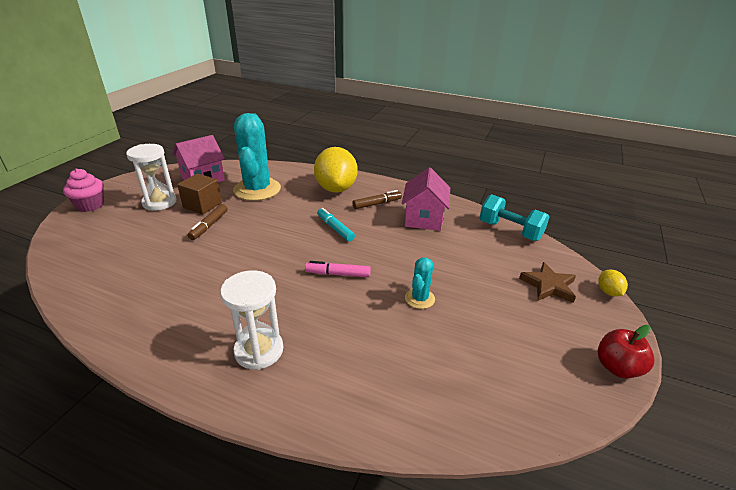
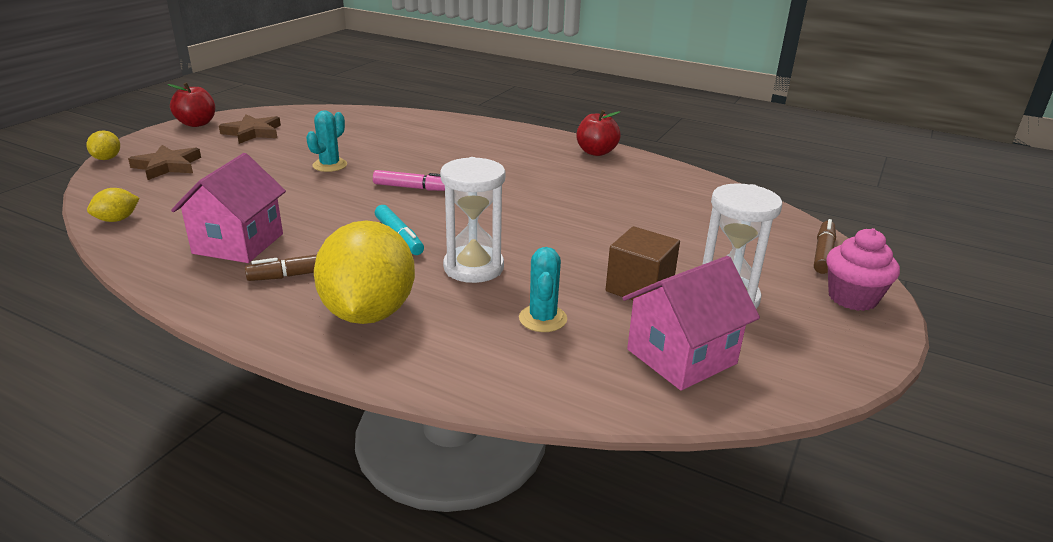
camera: 175 degrees left, 5 degrees down
(154, 349) = (596, 152): none -> red apple
(209, 226) = (606, 251): brown marker -> brown marker (823, 253)
(257, 189) = (543, 319): turquoise cactus -> turquoise cactus, size x0.47
(259, 350) = (502, 146): white hourglass -> white hourglass (473, 267)
(510, 231) = (117, 220): turquoise dumbbell -> yellow lemon
(538, 353) = (252, 132): none -> brown star

